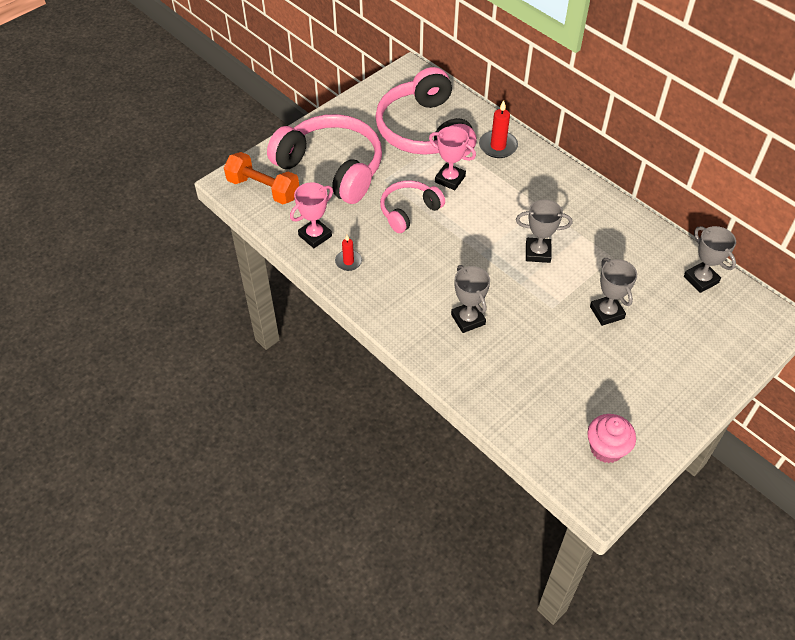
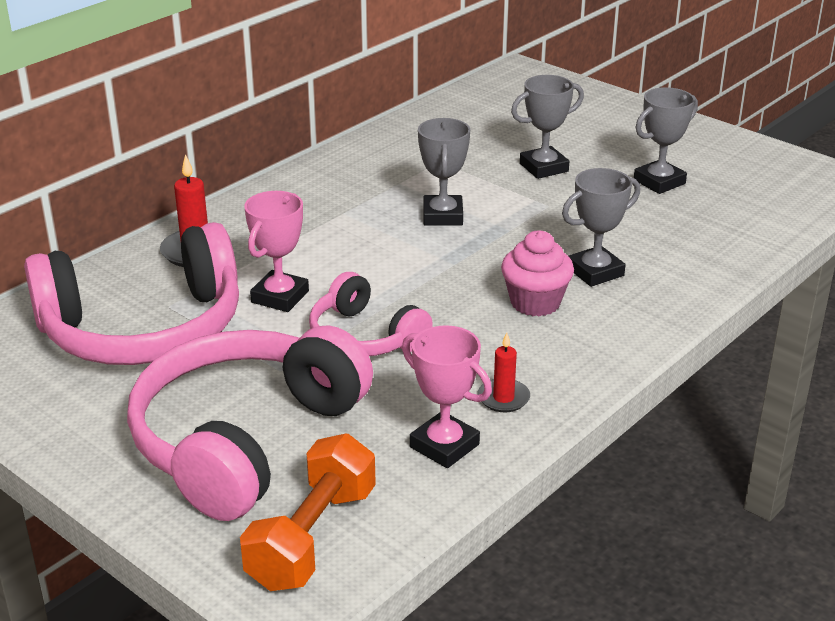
camera: 95 degrees left, 20 degrees down
(606, 448) = (764, 172): pink cupcake -> pink cupcake (535, 302)
(701, 279) = (467, 108): grey trophy -> grey trophy (659, 182)

